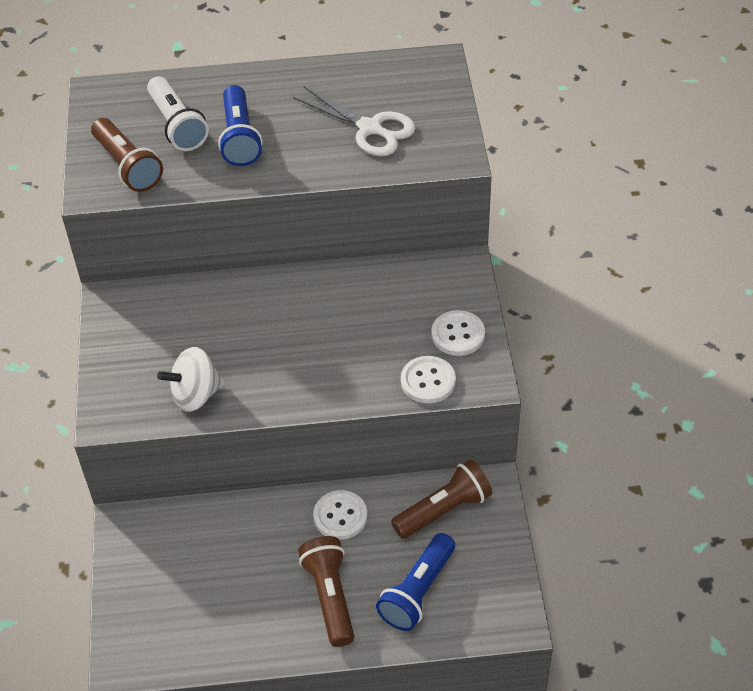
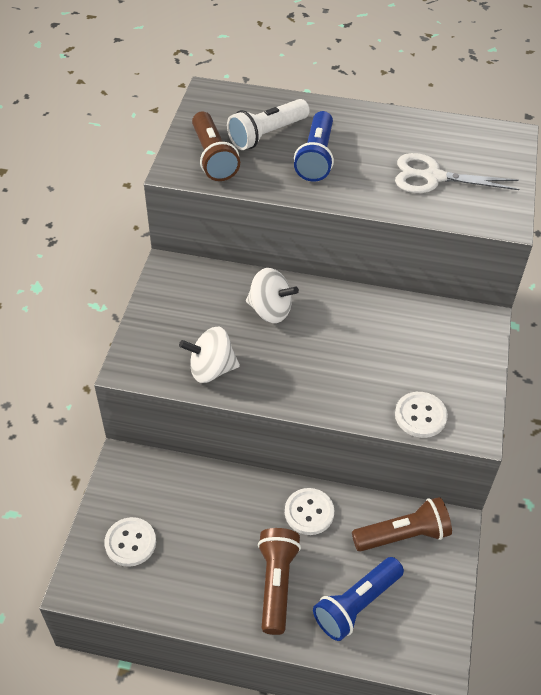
camera: 15 degrees right, 0 degrees up
(177, 125) = (267, 134): white flashlight -> white flashlight turned 60 degrees clockwise
(237, 315) = (270, 310): none -> white spinning top
(370, 128) = (433, 177): white scissors -> white scissors turned 135 degrees clockwise
(458, 334) = (460, 381): white button -> white button (130, 543)

